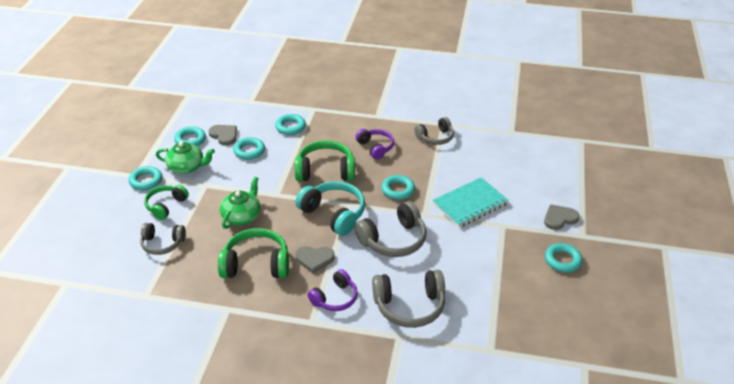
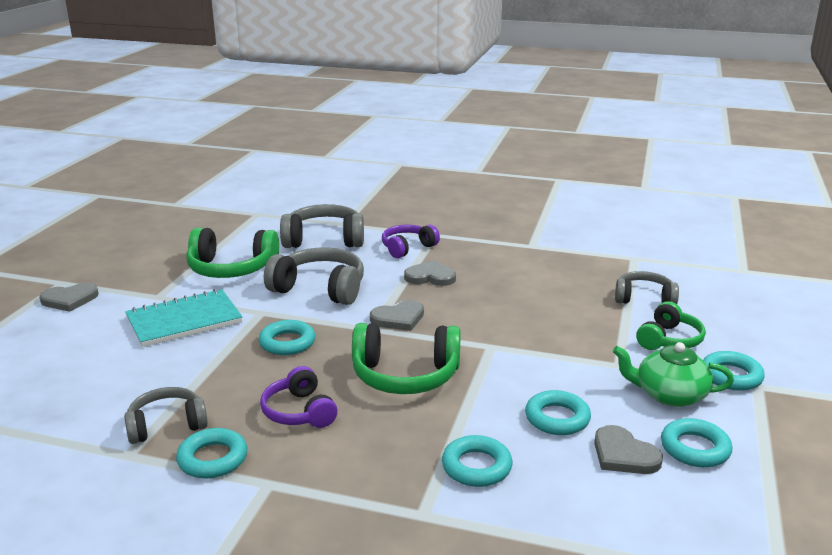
camera: 175 degrees left, 15 degrees down
(242, 216) = (540, 322): green teapot -> none
(256, 264) = (506, 276): green headphones -> green headphones (231, 269)
(334, 214) = (398, 318): turquoise headphones -> grey heart
(393, 240) = (320, 289): grey headphones -> grey headphones turned 45 degrees clockwise
(562, 260) = (114, 263): turquoise ring -> turquoise ring (212, 459)

